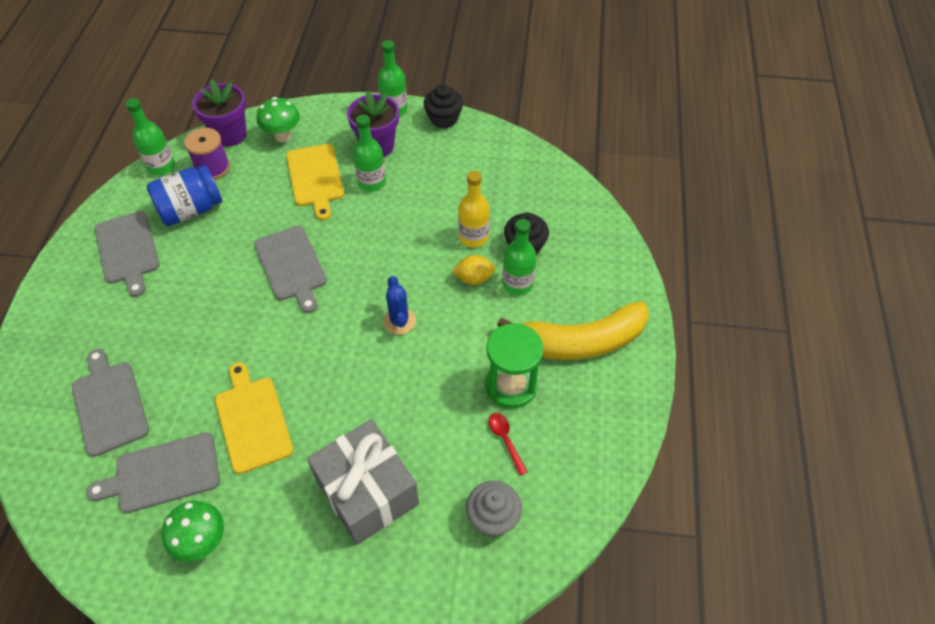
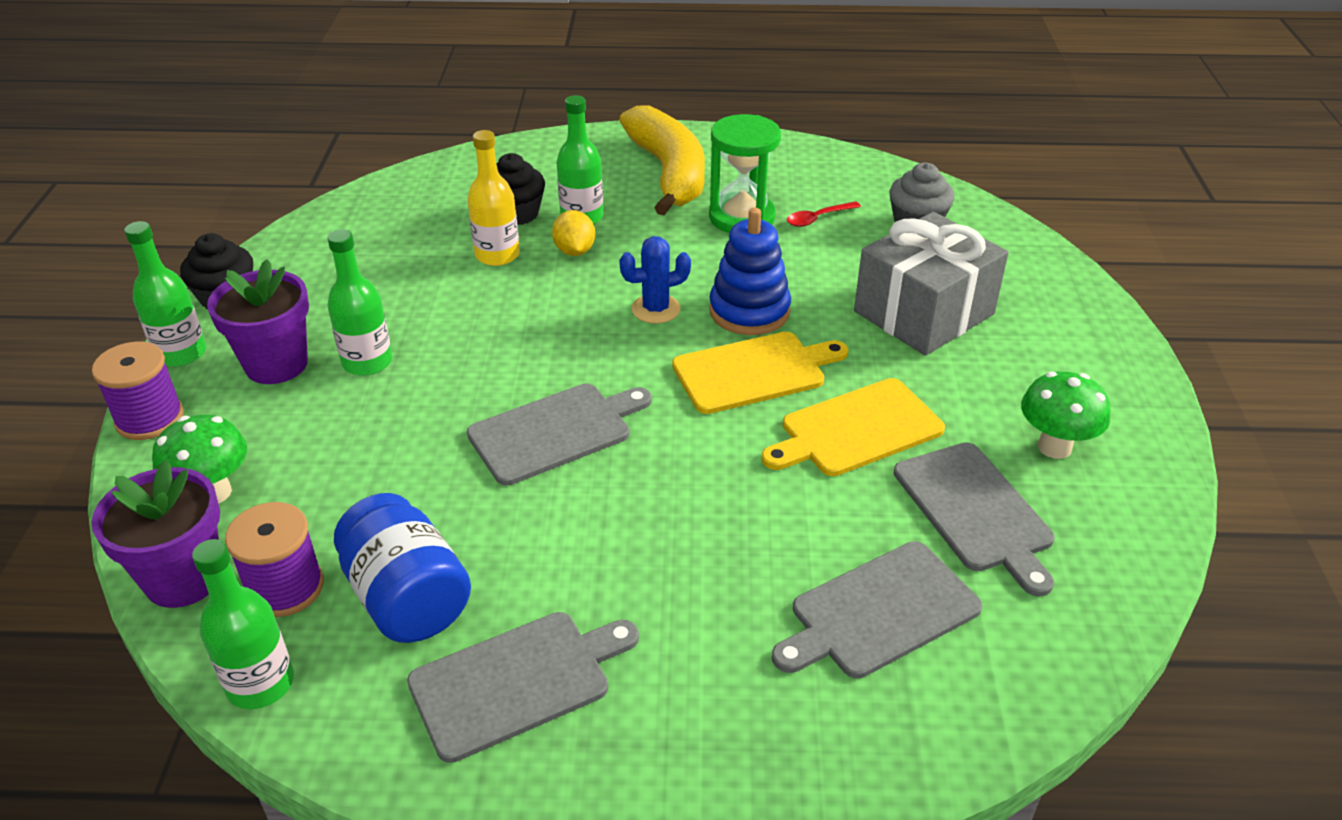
camera: 95 degrees left, 15 degrees down
(315, 178) = (344, 430): yellow cutting board -> yellow cutting board (754, 371)
(343, 106) = (149, 418): none -> purple spool
(388, 375) = (749, 311): none -> blue stacking toy

